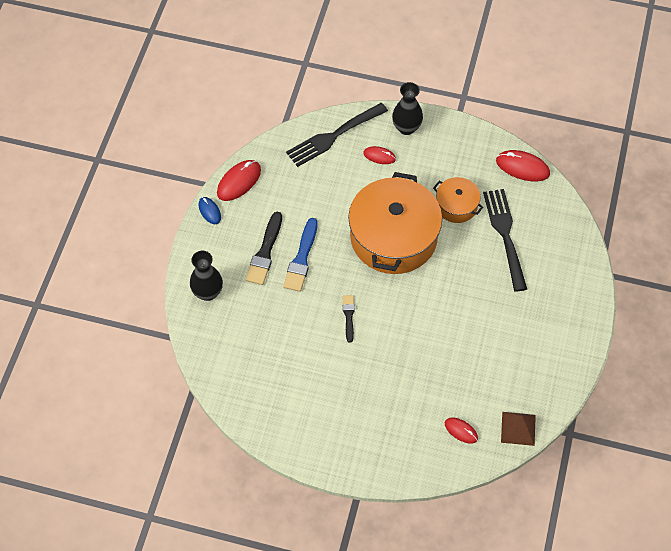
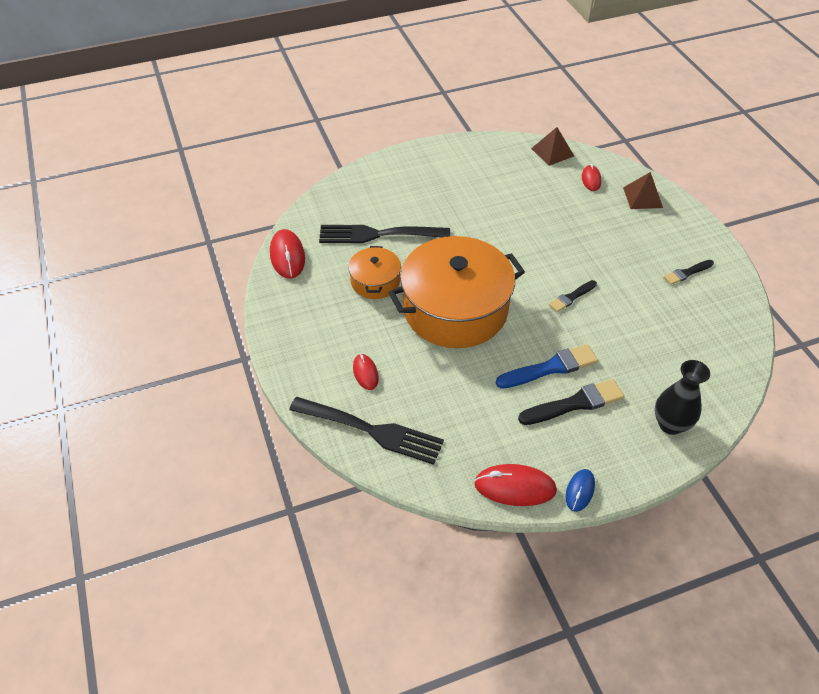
camera: 125 degrees left, 10 degrees down
(310, 413) = (687, 273): none -> black brush
(406, 128) = (307, 369): black vase -> none
(411, 453) = (642, 197): none -> brown pyramid
(505, 235) = (378, 234): black fork -> black fork turned 45 degrees clockwise

